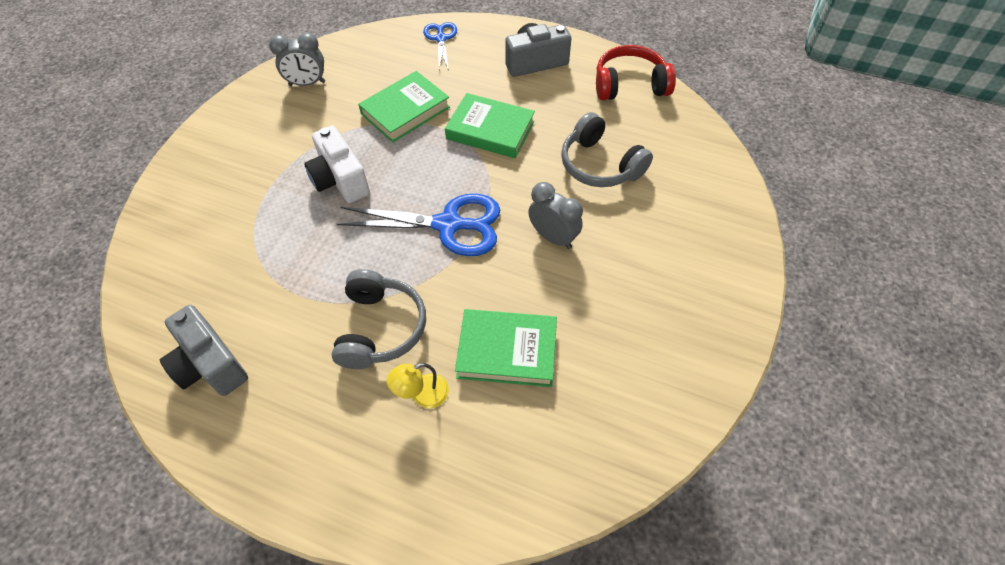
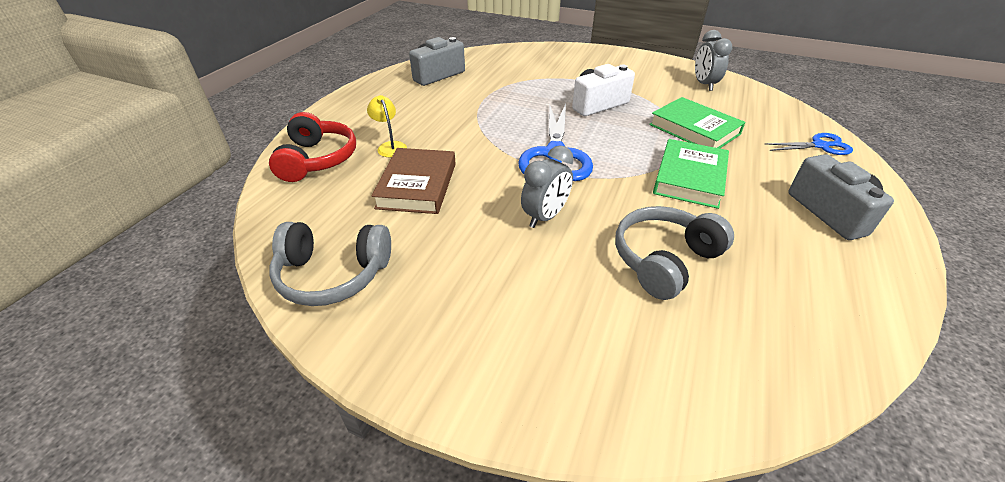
camera: 90 degrees right, 15 degrees down
(380, 328) = (452, 127): grey headphones -> grey headphones (333, 274)
(507, 351) = (417, 185): green book -> brown book
(630, 85) = (847, 305): red headphones -> red headphones (317, 159)

